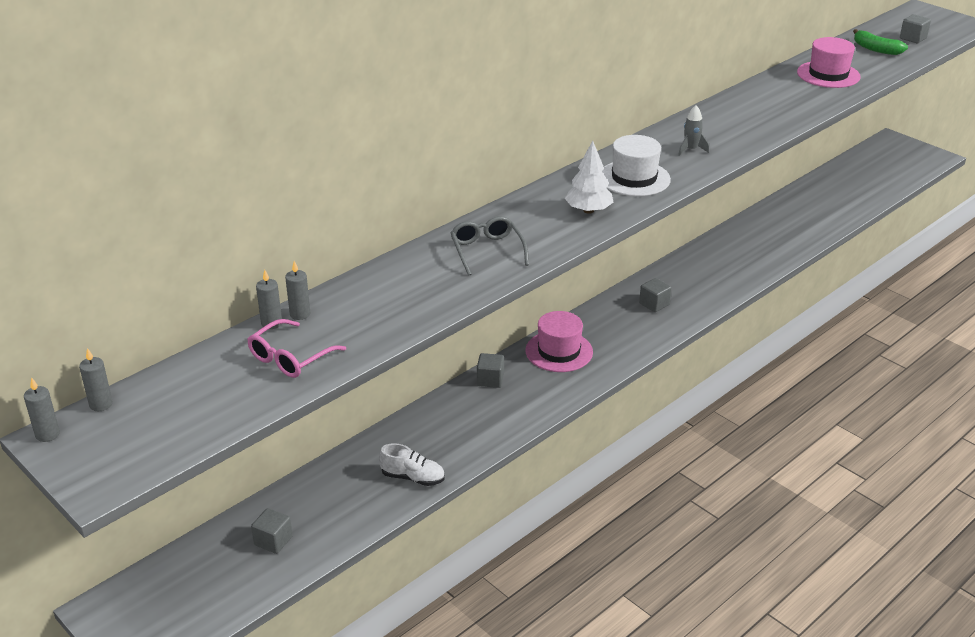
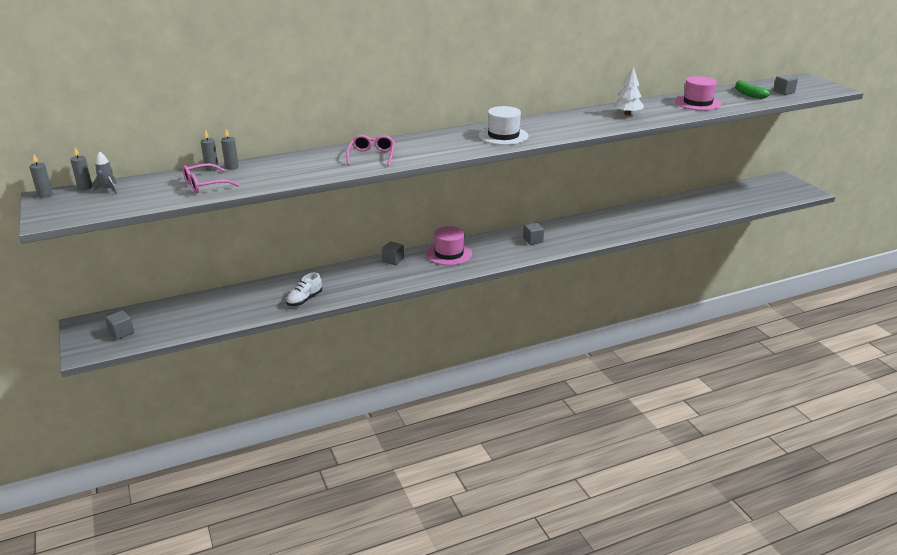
camera: 20 degrees right, 5 degrees down
(273, 541) = (199, 313): grey cube -> grey cube (121, 333)
(413, 477) = (304, 299): white shoe -> white shoe turned 90 degrees clockwise
(487, 251) = (371, 156): grey glasses -> pink glasses
(588, 210) = (456, 146): white tree -> white tree (627, 114)
(691, 150) = (557, 127): grey rocket -> grey rocket (108, 190)

